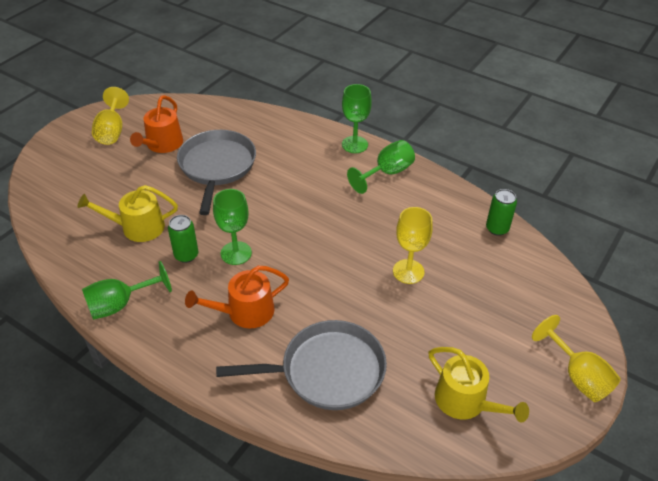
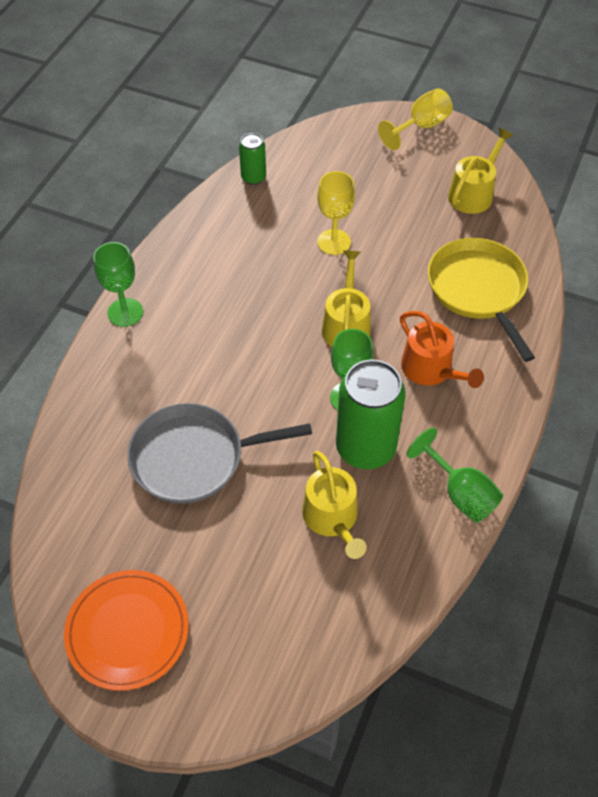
camera: 100 degrees left, 10 degrees up
(112, 131) = (127, 631): yellow goblet -> orange plate
(162, 144) = (153, 543): orange watering can -> none
(186, 255) = (365, 448): green can -> green can, size x1.97
(310, 264) = (346, 325): none -> yellow watering can
(327, 371) = (478, 289): grey pan -> yellow pan
(387, 173) = (178, 274): green goblet -> none

